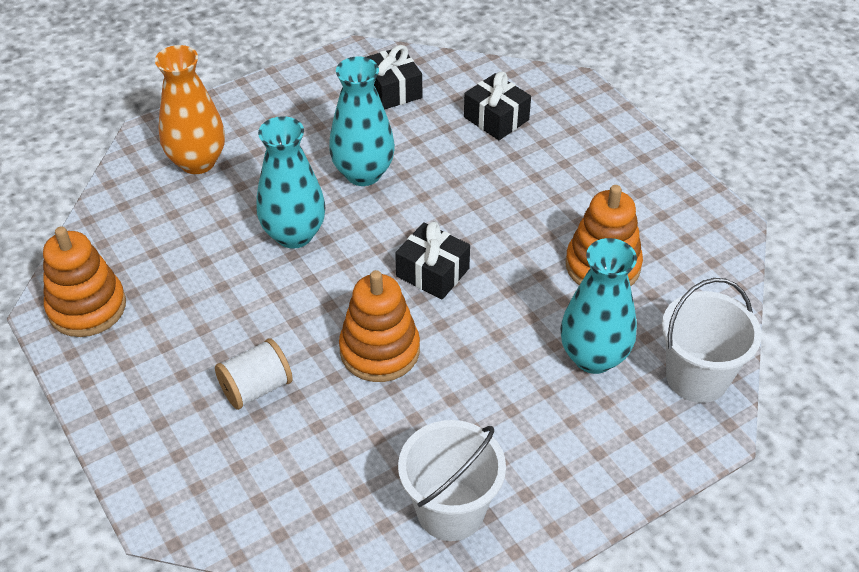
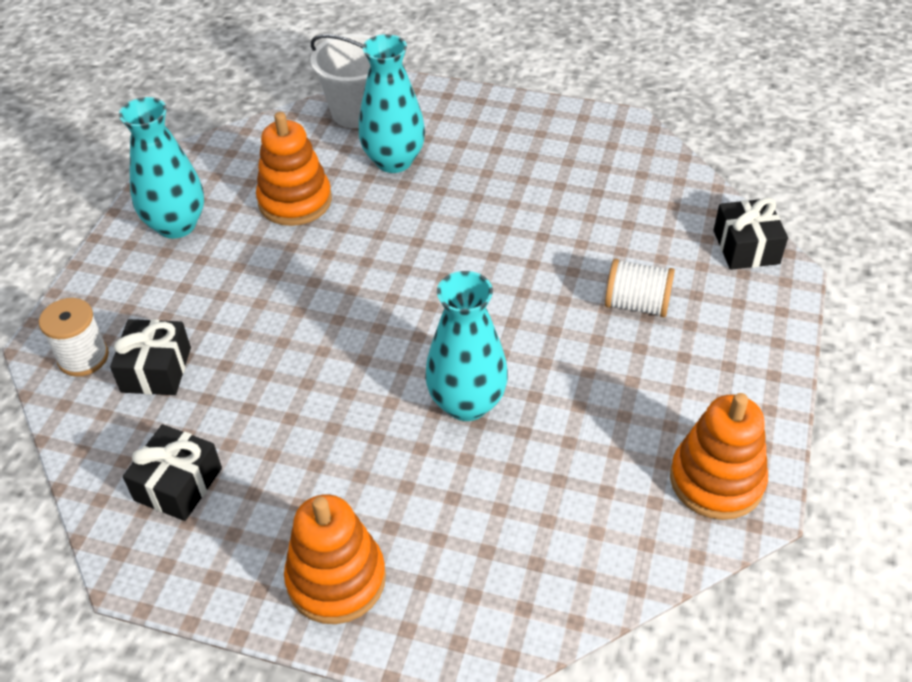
camera: 130 degrees left, 0 degrees up
(197, 162) = (460, 566): orange vase -> none
(363, 173) = (336, 413): turquoise vase -> turquoise vase (176, 225)
(379, 350) = (519, 263): orange stacking toy -> orange stacking toy (336, 579)
(432, 272) = (408, 286): black gift -> black gift (746, 247)
(450, 510) = (594, 154): white bucket -> none
(544, 94) = (83, 357): none -> white spool

